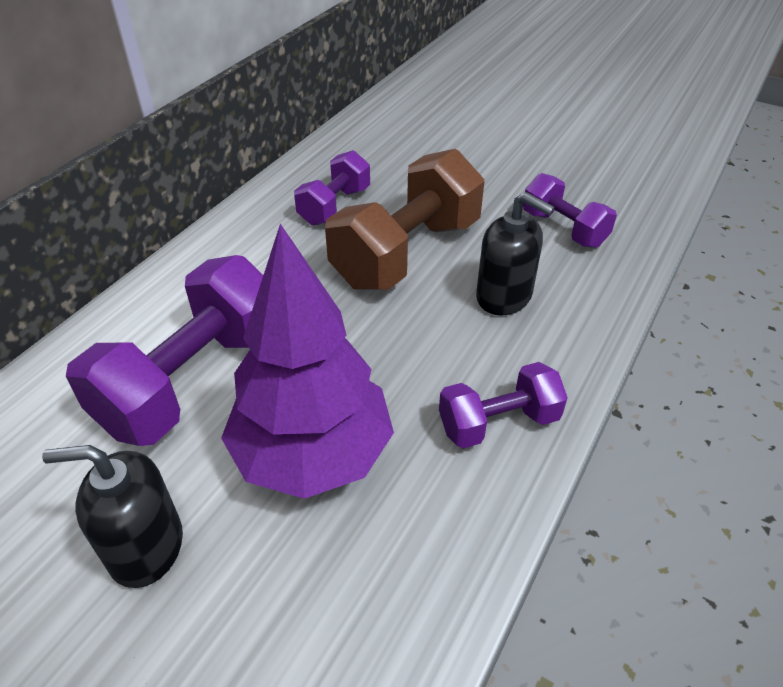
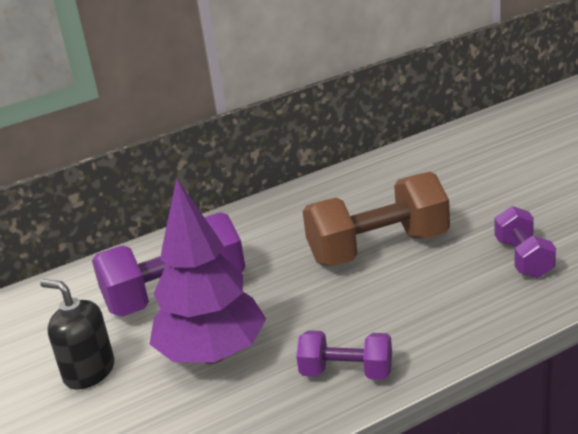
camera: 35 degrees right, 15 degrees down
(334, 206) = (353, 204): purple dumbbell -> none
(504, 296) = (426, 295): black soap dispenser -> none

